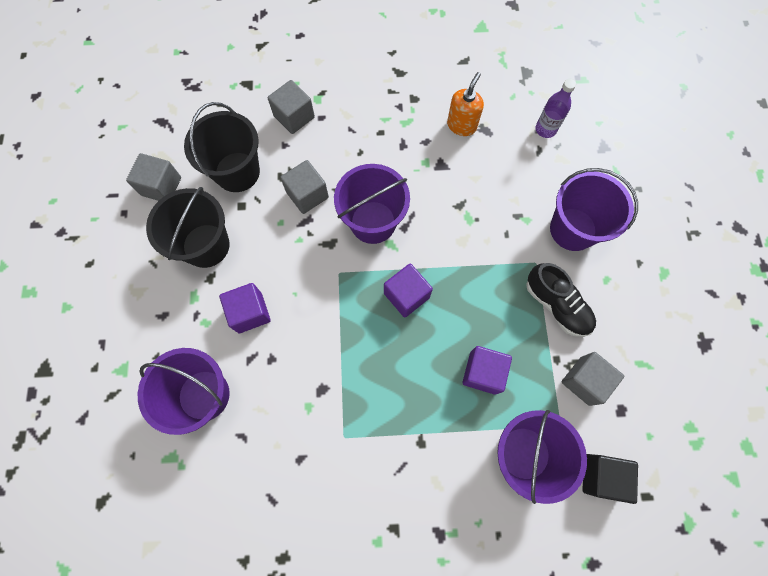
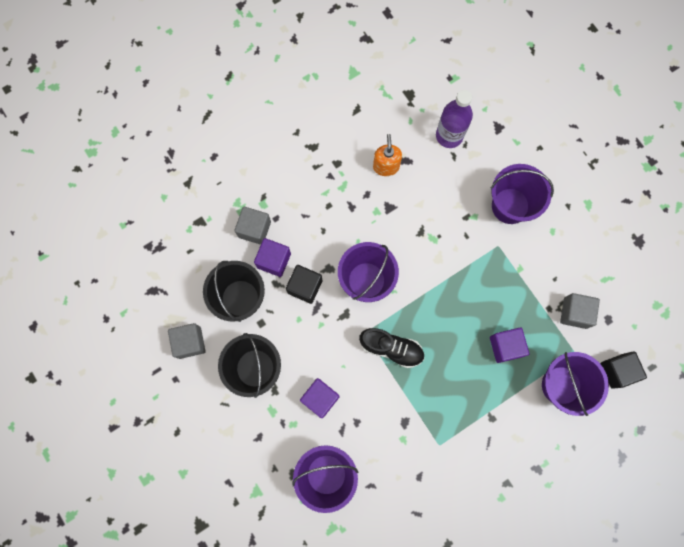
camera: 30 degrees left, 5 degrees up
(307, 195) = (305, 286): grey cube -> black cube
(406, 295) = (422, 322): purple cube -> purple cube (274, 260)
(545, 129) = (449, 136): purple bottle -> purple bottle, size x1.51
(556, 305) = (529, 269): black shoe -> black shoe (391, 348)

